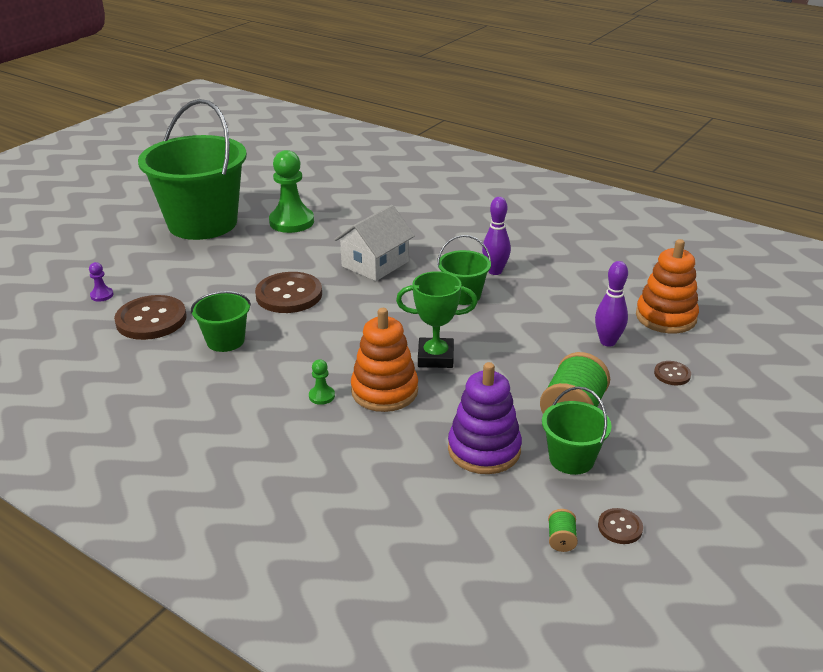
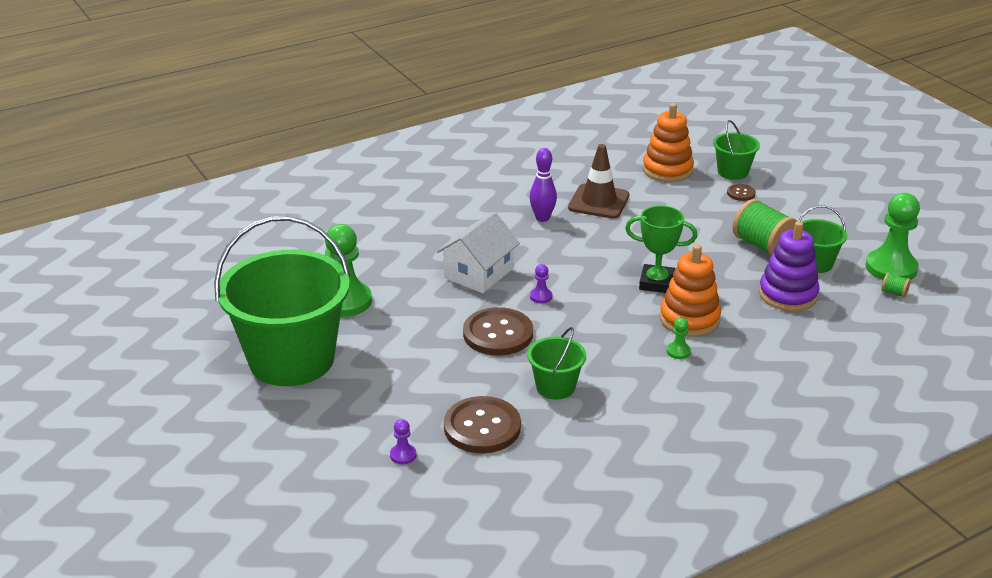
camera: 65 degrees left, 0 degrees up
(362, 301) = (541, 296): none -> purple pawn
(375, 264) = (478, 273): white house -> white house turned 60 degrees clockwise
(435, 357) = (656, 283): green trophy -> green trophy turned 75 degrees clockwise
(463, 295) = (570, 244): green bucket -> green bucket (733, 172)
(555, 292) = (599, 202): none -> brown traffic cone
(607, 342) = (684, 203): purple bowling pin -> none
(620, 527) = (891, 268): brown button -> green pawn

